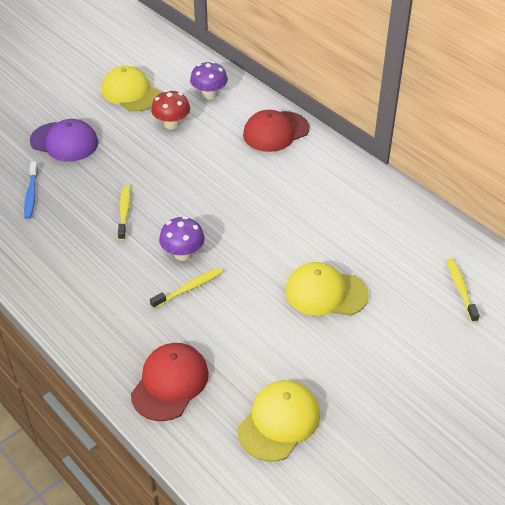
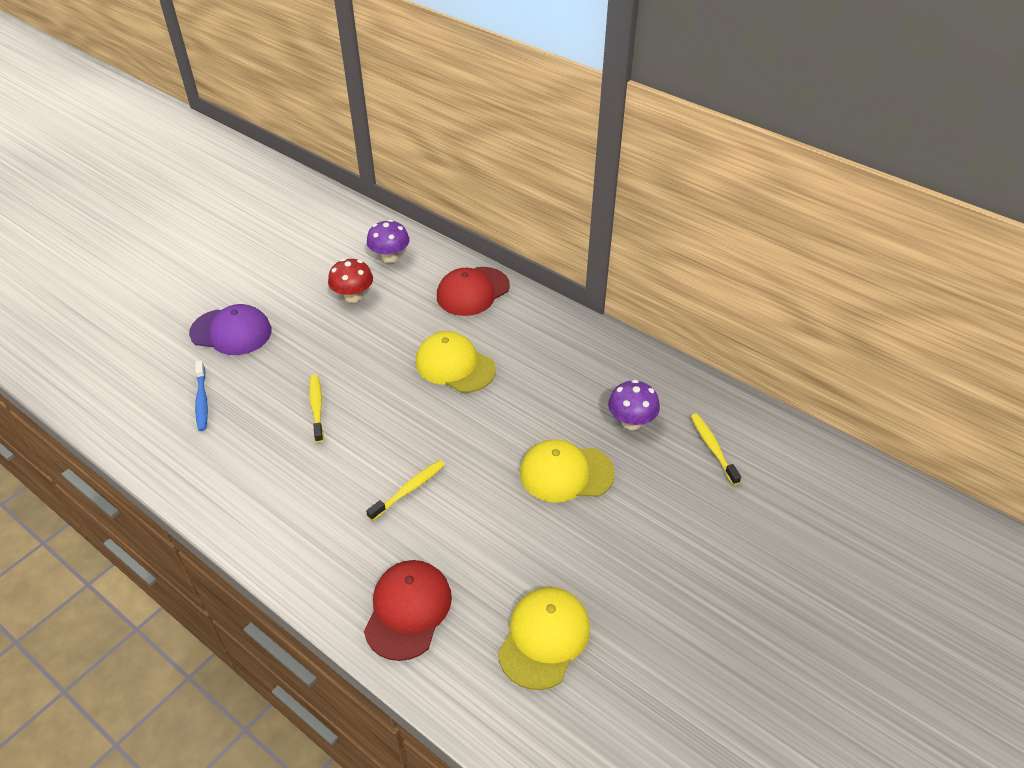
camera: 10 degrees left, 0 degrees up
(131, 93) = (299, 265): yellow cap -> yellow cap (455, 365)
(183, 254) = (394, 449): purple mushroom -> purple mushroom (631, 421)

